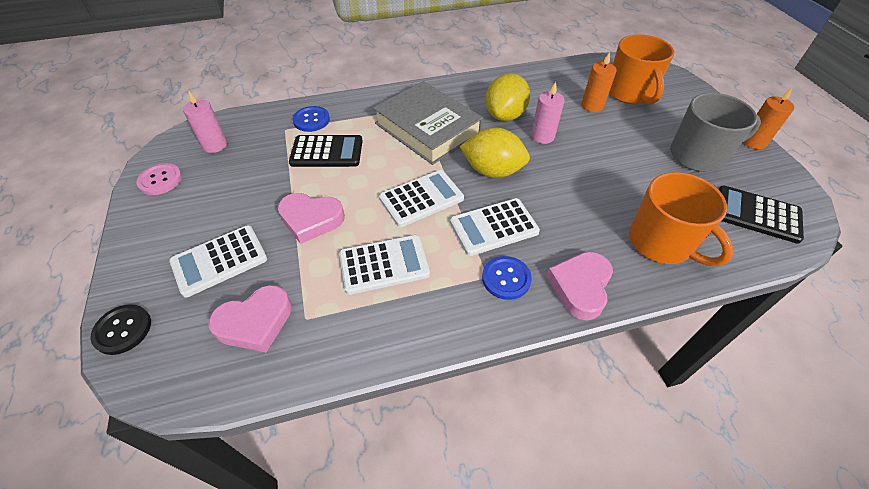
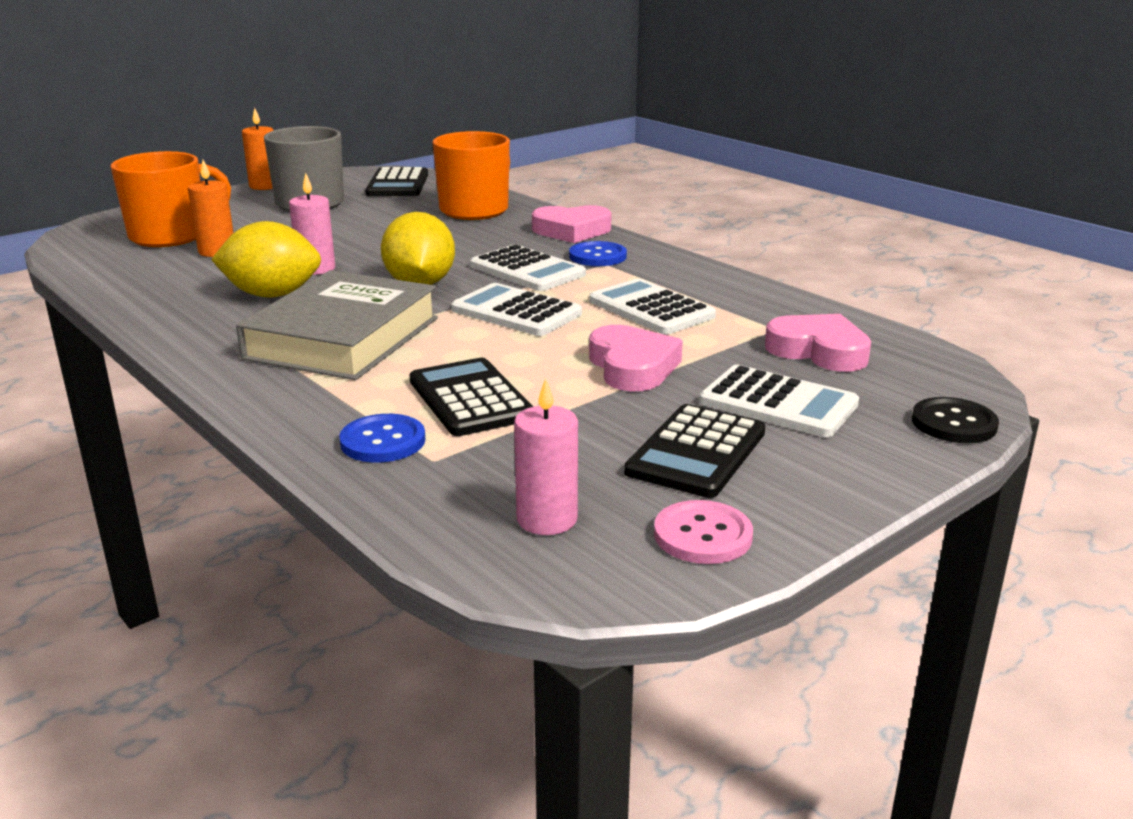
camera: 115 degrees left, 25 degrees down
(212, 205) = (696, 452): none -> black calculator

